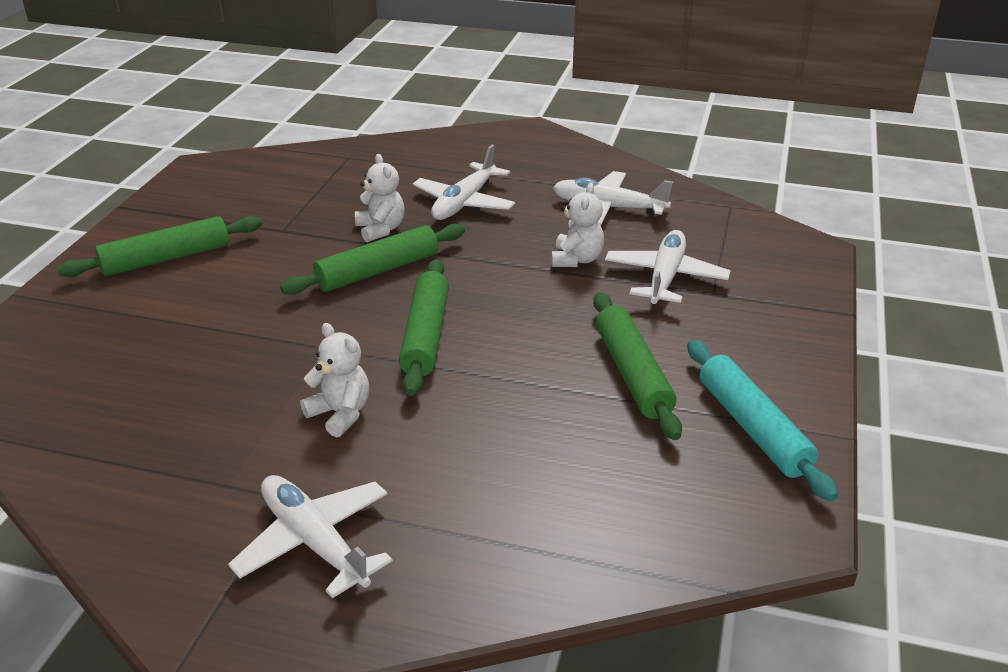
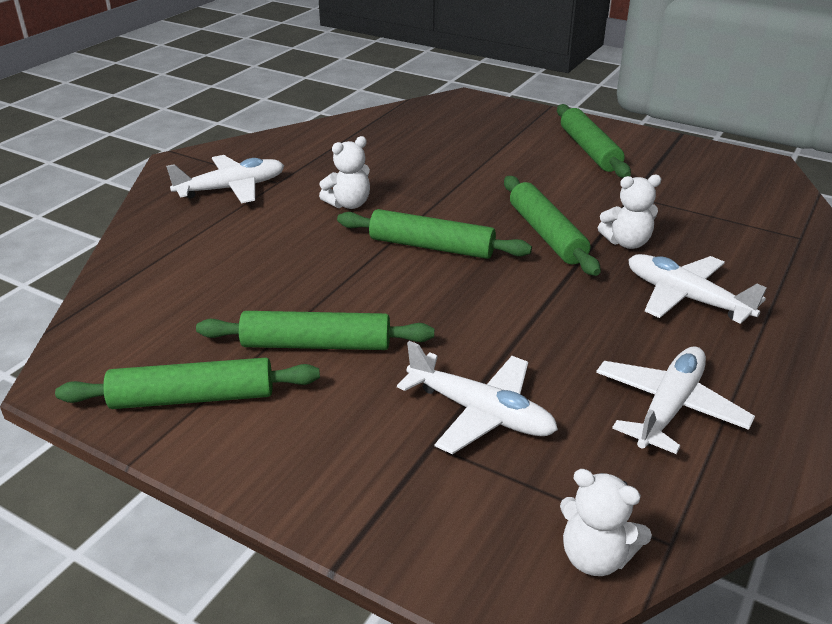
camera: 105 degrees right, 0 degrees up
(576, 260) = (539, 353): white teddy bear -> white teddy bear (595, 556)
(753, 427) = (193, 398): turquoise rolling pin -> green rolling pin

